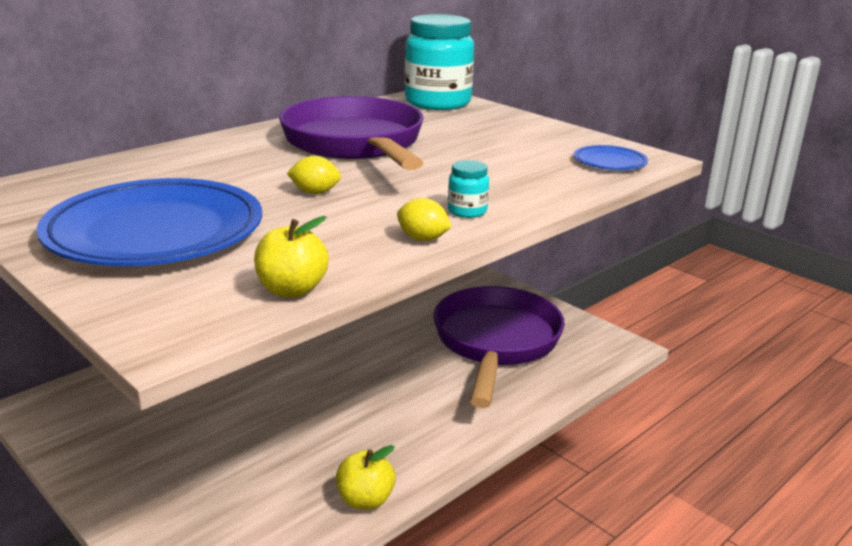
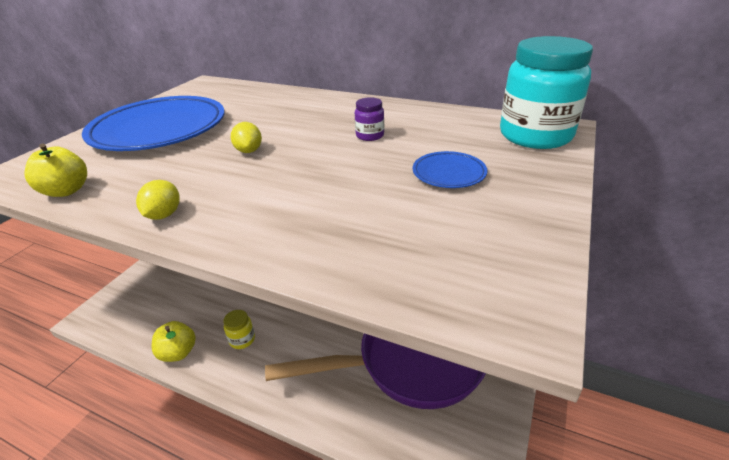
camera: 70 degrees right, 10 degrees up
(356, 144) = (370, 136): purple pan -> purple jar
(384, 443) = (242, 339): none -> yellow jar
(467, 211) = (236, 220): turquoise jar -> none
(609, 162) = (462, 282): blue plate -> blue plate (449, 173)

